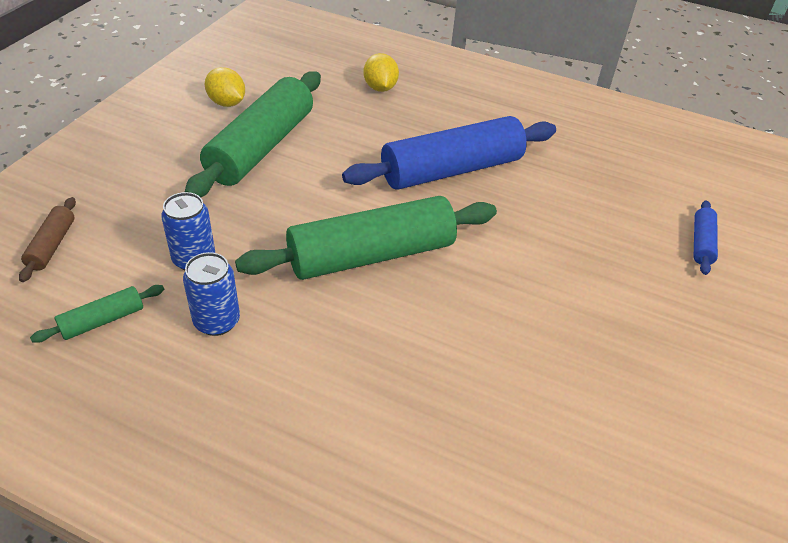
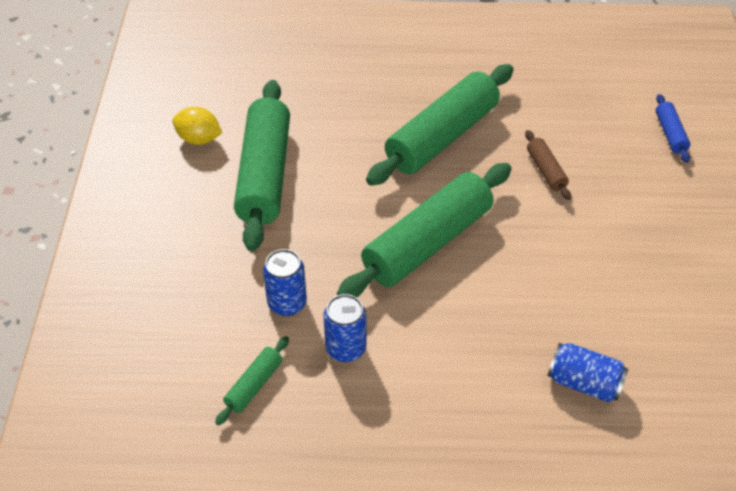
camera: 20 degrees left, 5 degrees up
(52, 245) = (156, 339): brown rolling pin -> brown rolling pin (545, 170)
(380, 88) = (327, 72): yellow lemon -> none
(448, 460) = (584, 382): none -> blue can
(451, 170) = (442, 137): blue rolling pin -> green rolling pin

